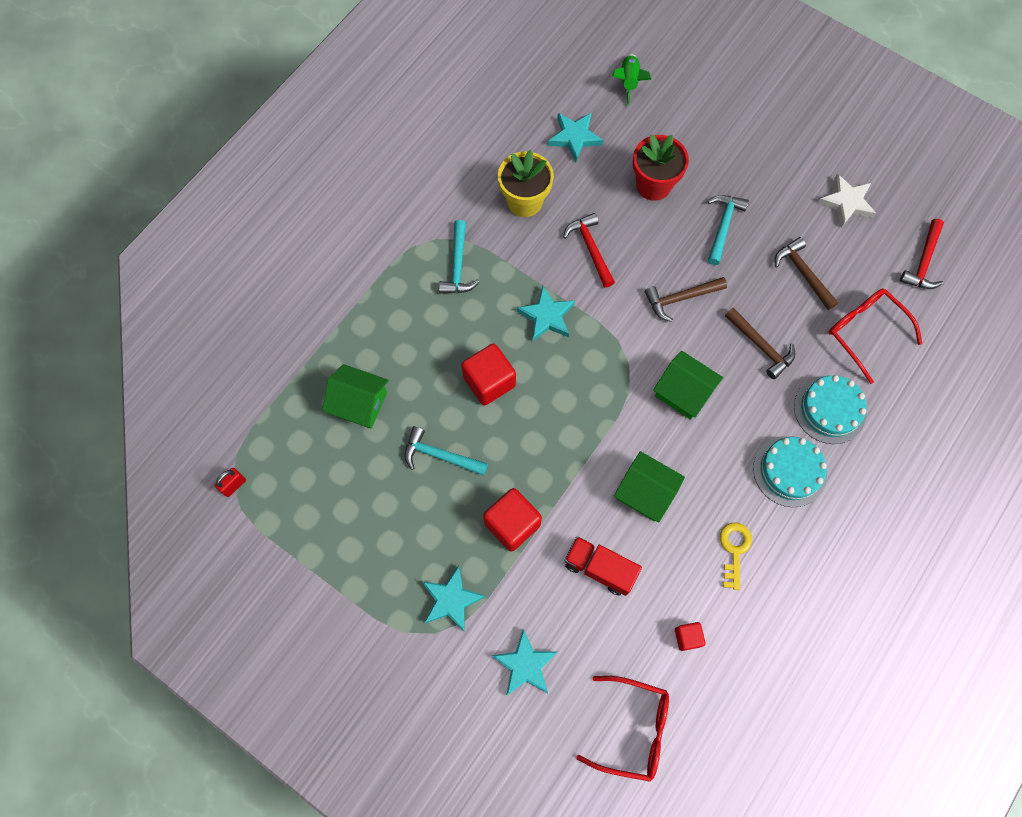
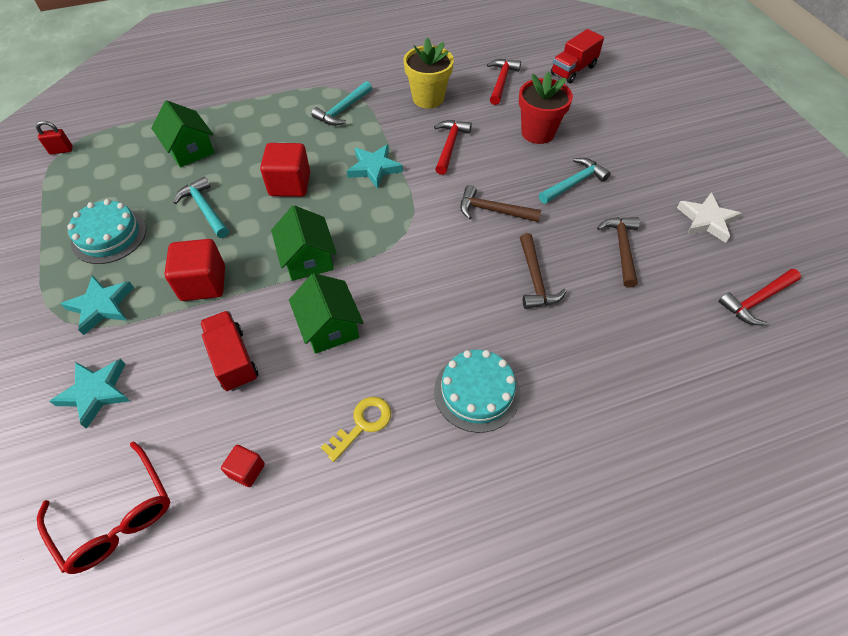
camera: 35 degrees right, 15 degrees down
(574, 137) = (501, 81): turquoise star -> red hammer
(628, 82) = (573, 70): green rocket -> red truck
(683, 392) = (434, 274): green house -> green house (308, 259)
(829, 409) = (561, 365): turquoise cake -> turquoise cake (109, 236)
(865, 332) = (649, 323): red glasses -> none

